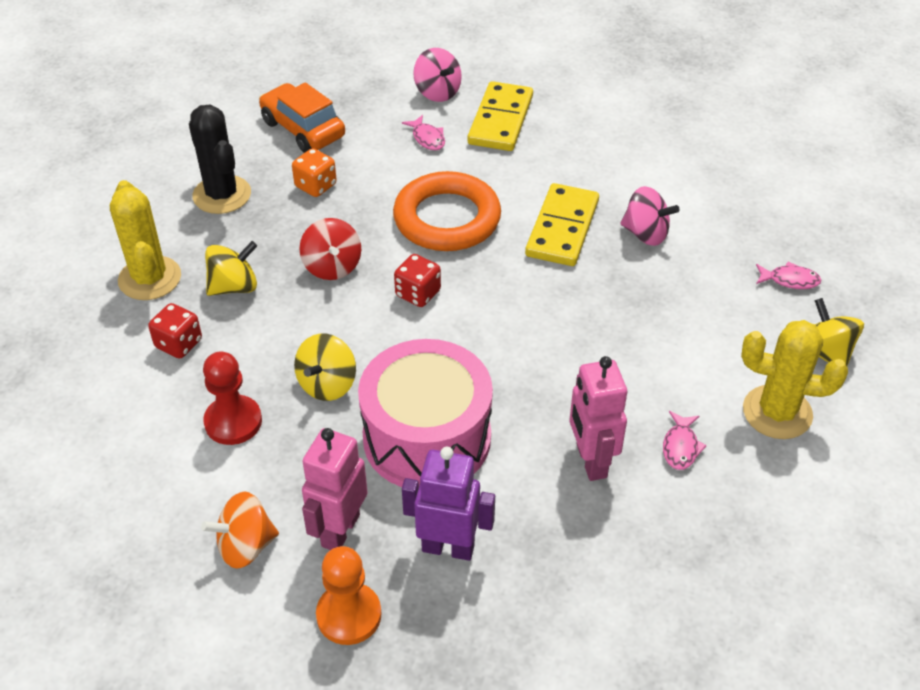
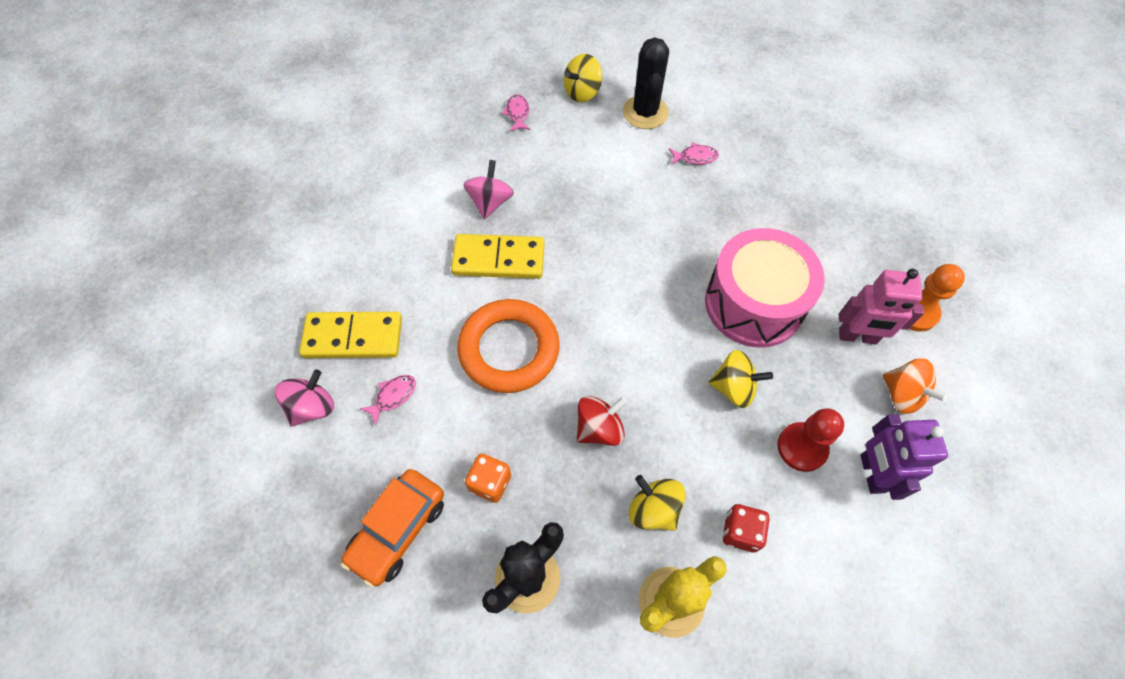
camera: 105 degrees left, 15 degrees up
(418, 293) = (610, 348): red dice -> none
(448, 547) = (836, 268): purple robot -> purple robot (871, 473)
(590, 461) = (729, 203): pink robot -> none
(777, 412) = (645, 112): yellow cactus -> black cactus

